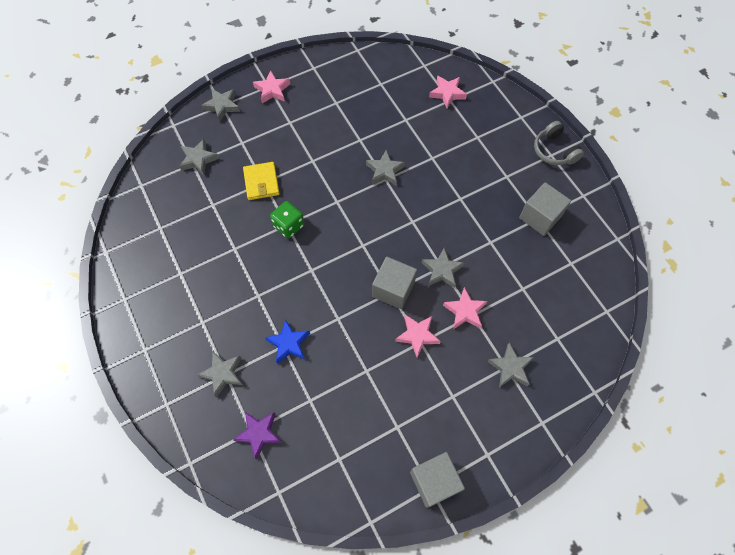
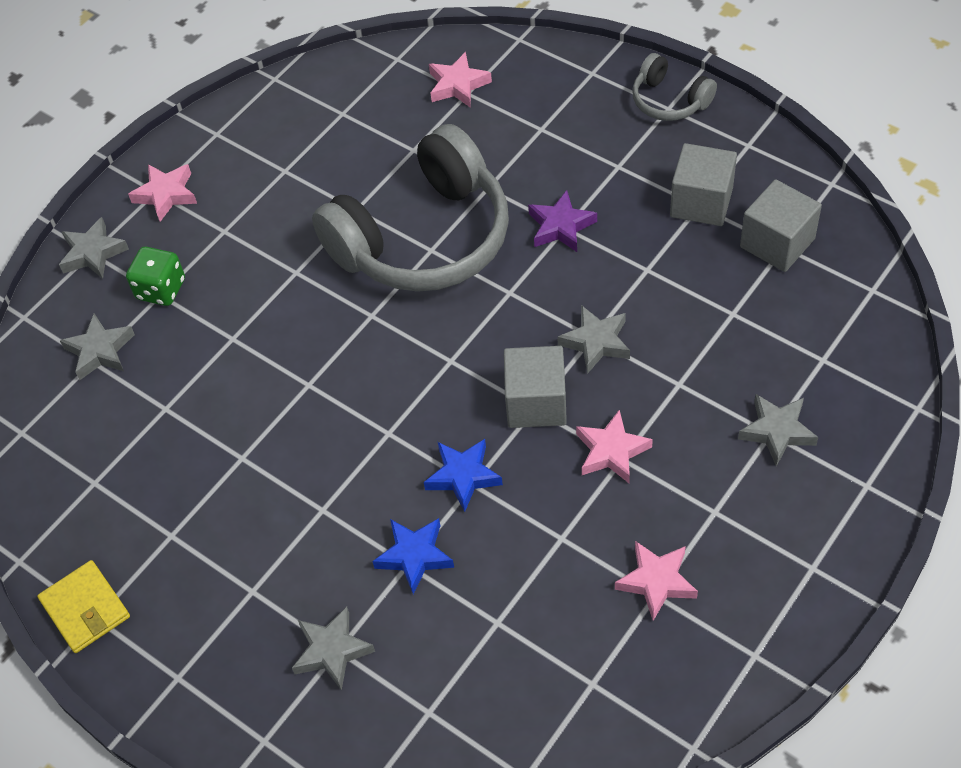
camera: 20 degrees left, 10 degrees down
(259, 433) = (443, 709): purple star -> purple star (561, 226)
(261, 182) = (229, 340): yellow wallet -> yellow wallet (85, 609)
(289, 226) = (313, 384): green dice -> green dice (161, 289)
(335, 312) = (463, 476): none -> blue star
(385, 171) = (423, 238): grey star -> grey headphones
(434, 481) = (755, 643): grey cube -> grey cube (777, 243)
(465, 311) = (664, 384): pink star -> pink star (656, 581)

